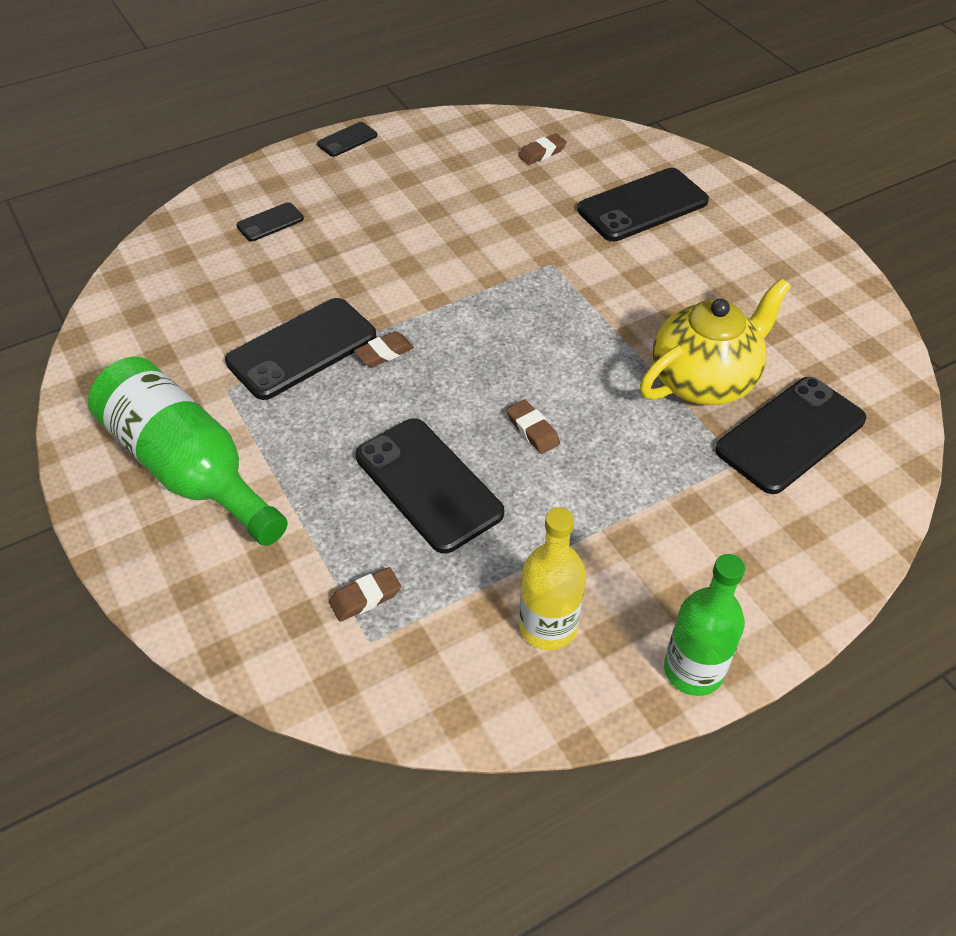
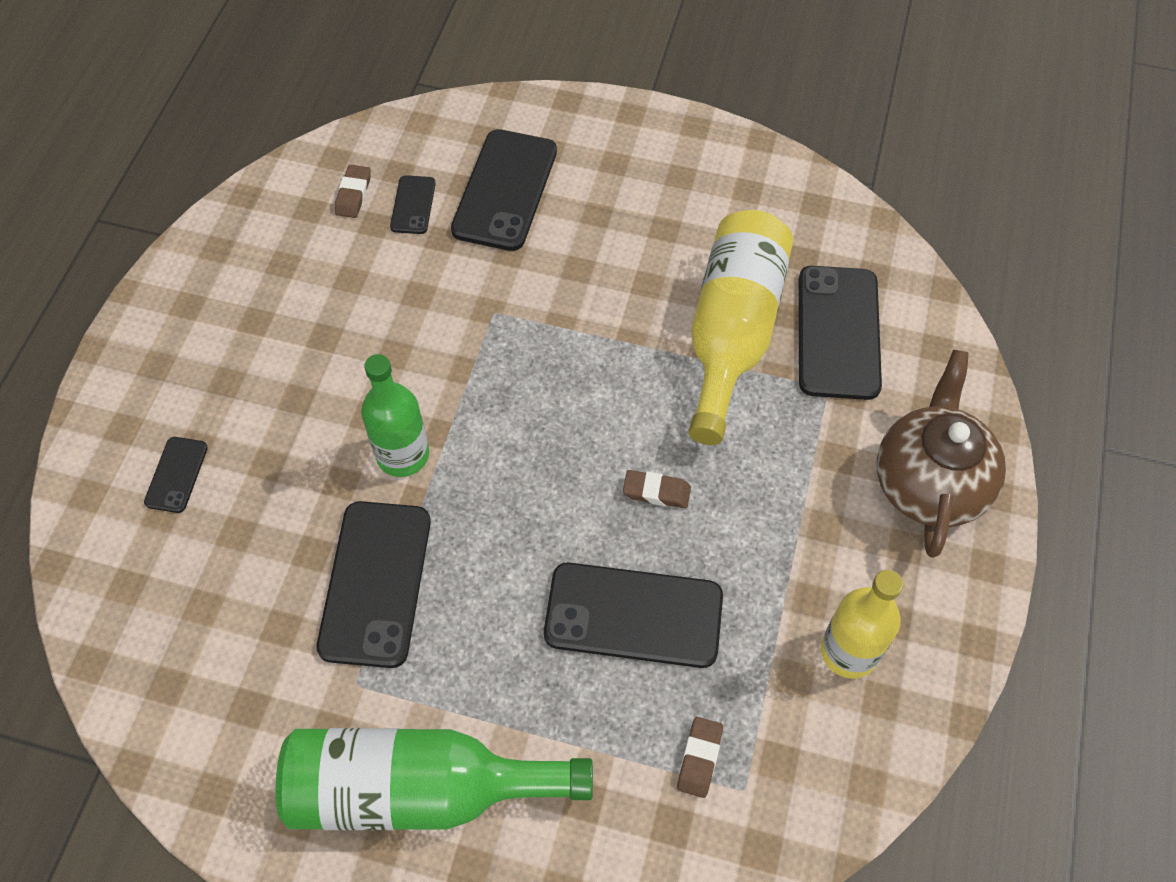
camera: 45 degrees left, 10 degrees up
(347, 140) = (140, 318): black phone -> black phone (413, 205)
(384, 353) = (454, 523): brown eraser -> none
(693, 670) = (971, 592): green bottle -> green bottle (402, 455)
(704, 381) = (732, 333): yellow teapot -> yellow bottle
(747, 577) = (929, 483): none -> brown teapot

